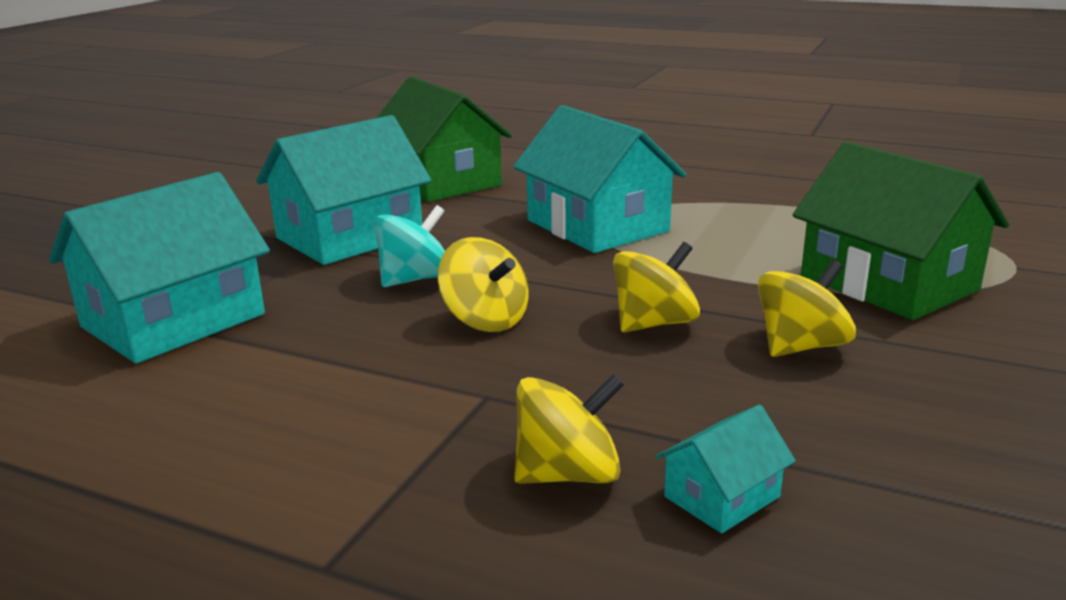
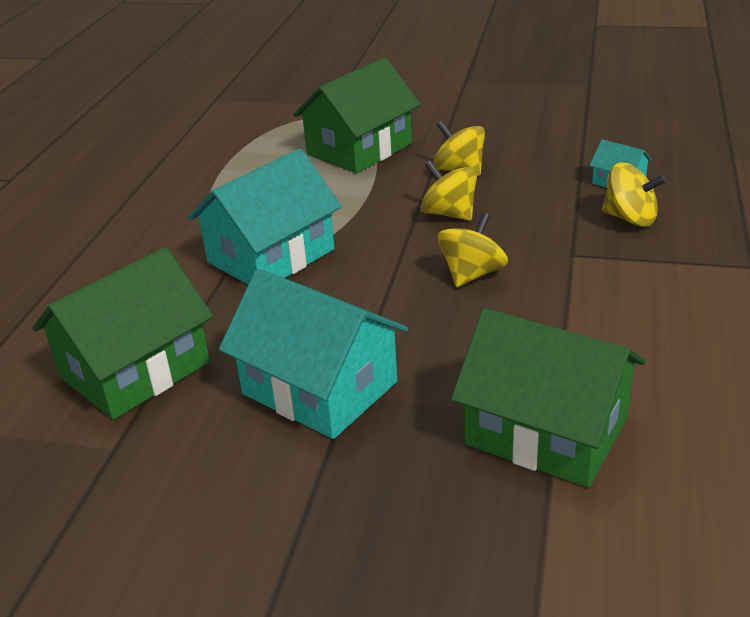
camera: 100 degrees left, 10 degrees up
(173, 320) = (546, 431): turquoise house -> green house
(415, 279) = (411, 321): turquoise spinning top -> none
(568, 474) = (630, 218): yellow spinning top -> yellow spinning top turned 150 degrees clockwise

